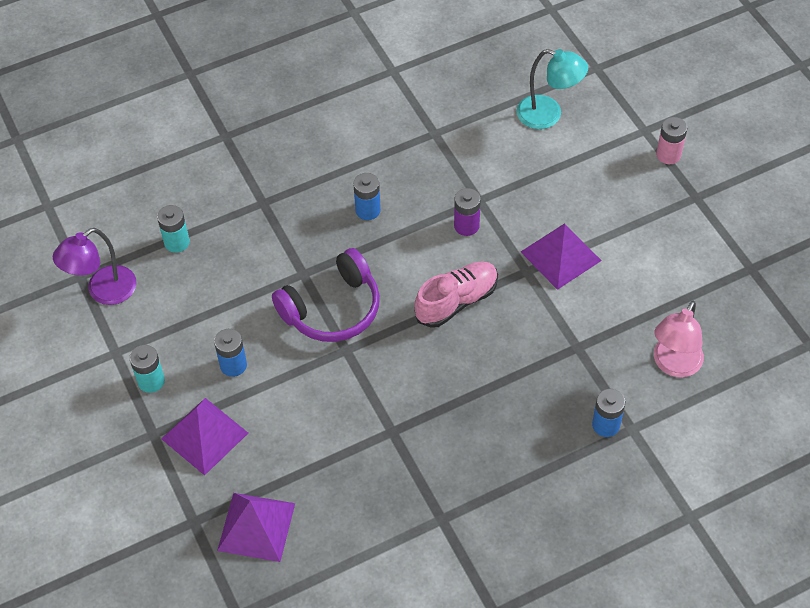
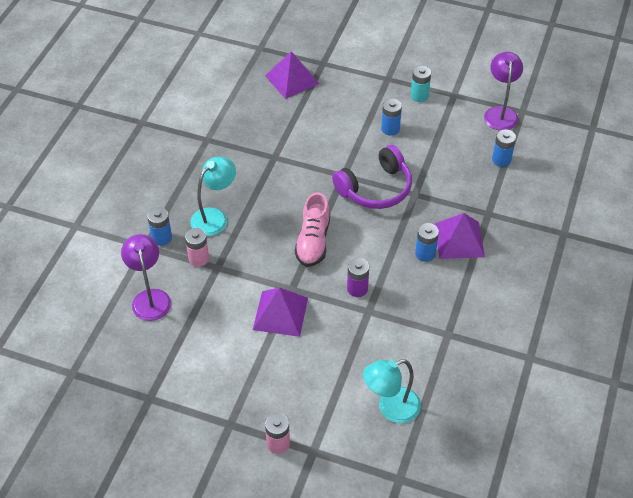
camera: 135 degrees right, 5 degrees down
(177, 242) = (501, 160): turquoise battery -> blue battery
(204, 436) = (363, 94): purple pyramid -> purple pyramid (459, 240)
(332, 309) = (375, 188): purple headphones -> purple headphones turned 135 degrees counterclockwise
(528, 406) = (215, 217): none -> turquoise lamp
(588, 370) = (198, 258): none -> pink battery
(673, 365) = (150, 298): pink lamp -> purple lamp

